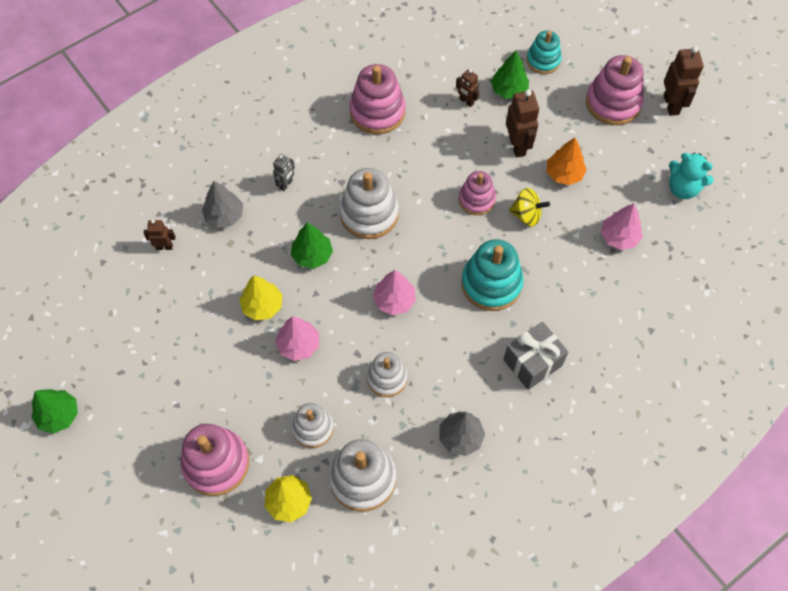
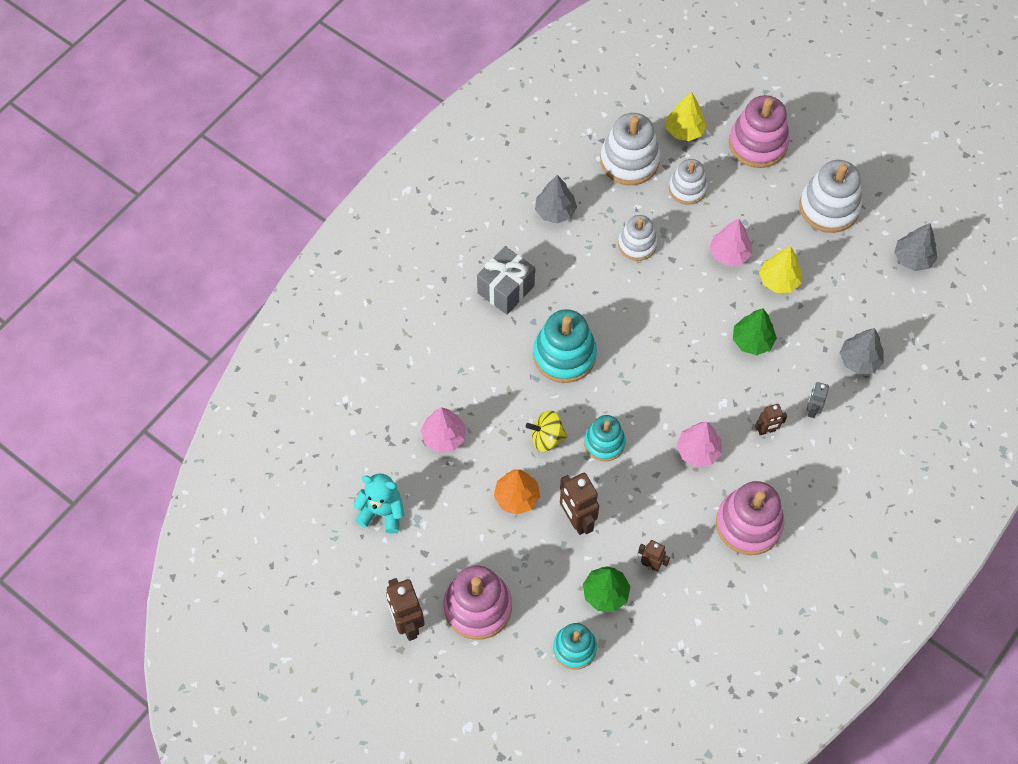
camera: 165 degrees right, 0 degrees up
(59, 415) = (911, 148): green tree -> none
(125, 296) = (912, 258): none -> grey tree
(164, 247) = (902, 314): brown robot -> brown robot (766, 430)
(369, 214) = (712, 398): white stacking toy -> white stacking toy (829, 207)
(394, 300) = (654, 316): pink tree -> pink tree (698, 451)
(476, 199) = (604, 442): pink stacking toy -> turquoise stacking toy

